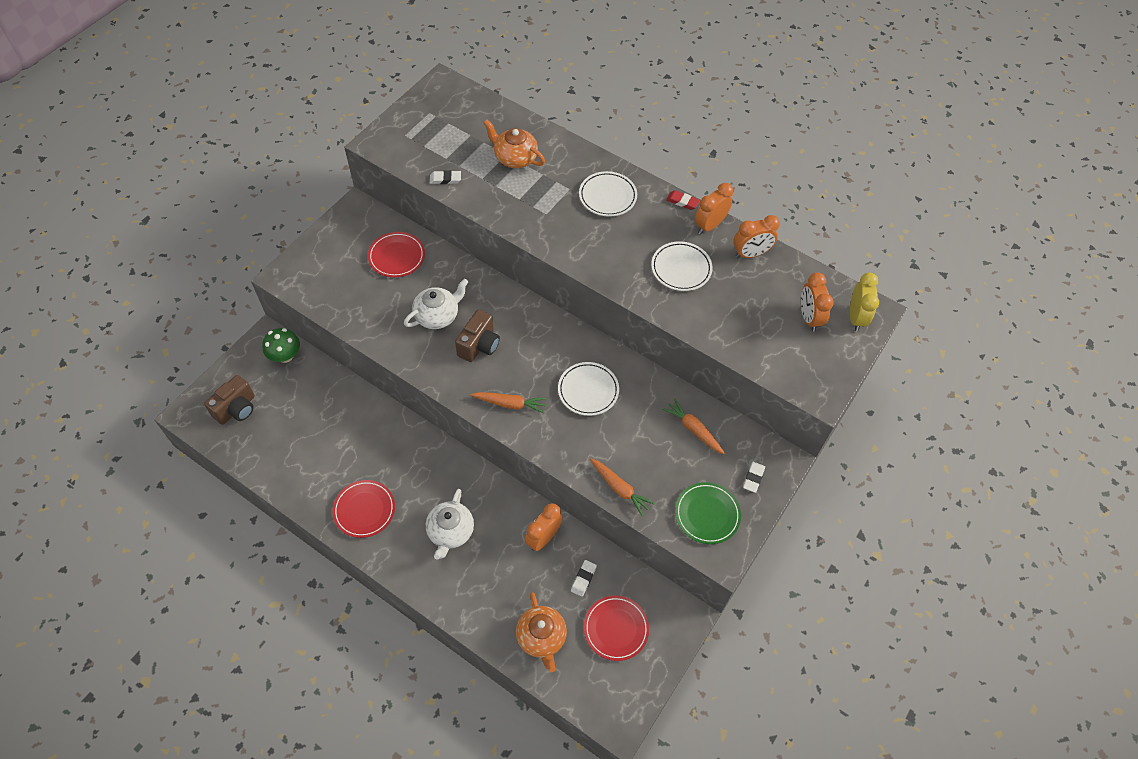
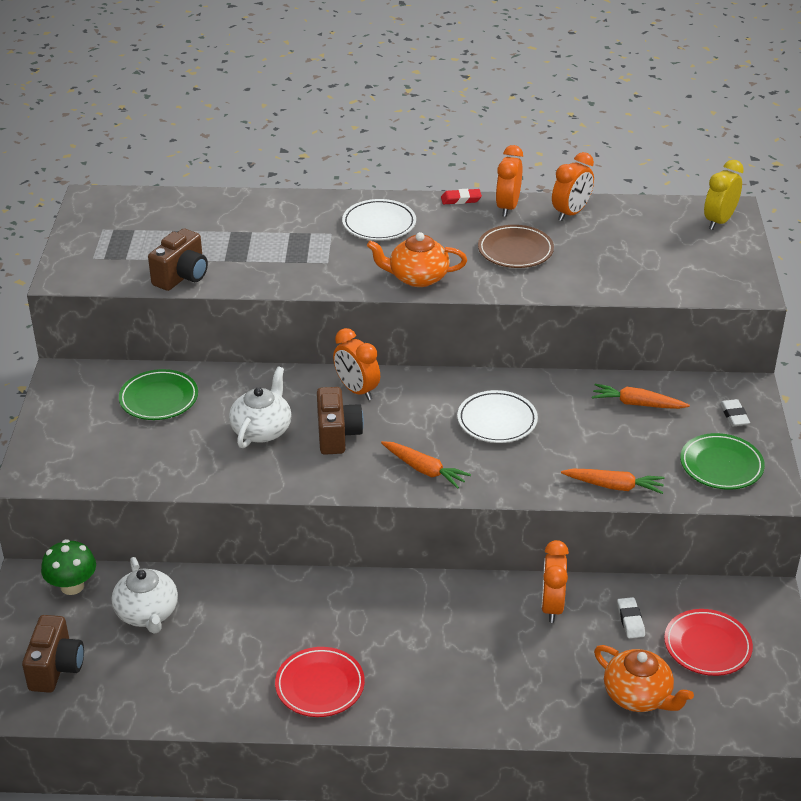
camera: 30 degrees left, 20 degrees down
(396, 257) = (159, 399): red plate -> green plate
(445, 179) = (182, 277): white eraser -> brown camera
(450, 532) = (442, 654): white teapot -> white teapot (147, 613)
(510, 404) = (424, 470): orange carrot -> orange carrot turned 60 degrees clockwise
(515, 158) = (243, 230): orange teapot -> orange teapot (417, 277)
(681, 268) = (515, 251): white plate -> brown plate
(809, 318) = (677, 238): orange clock -> orange clock (357, 390)
(856, 317) = (719, 221): yellow clock -> yellow clock turned 120 degrees counterclockwise

